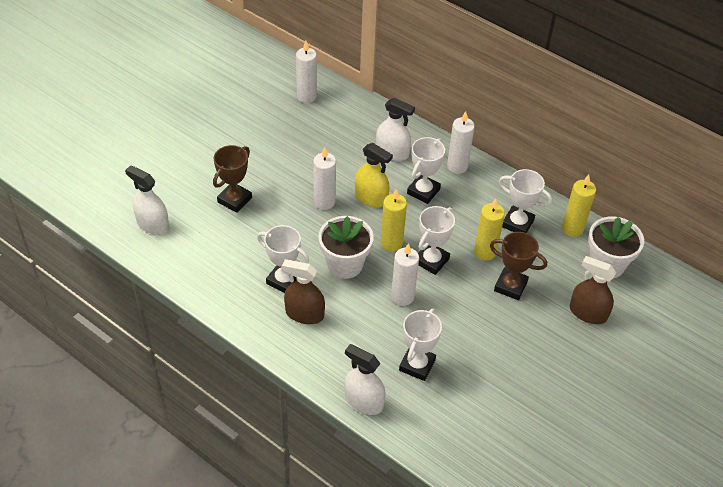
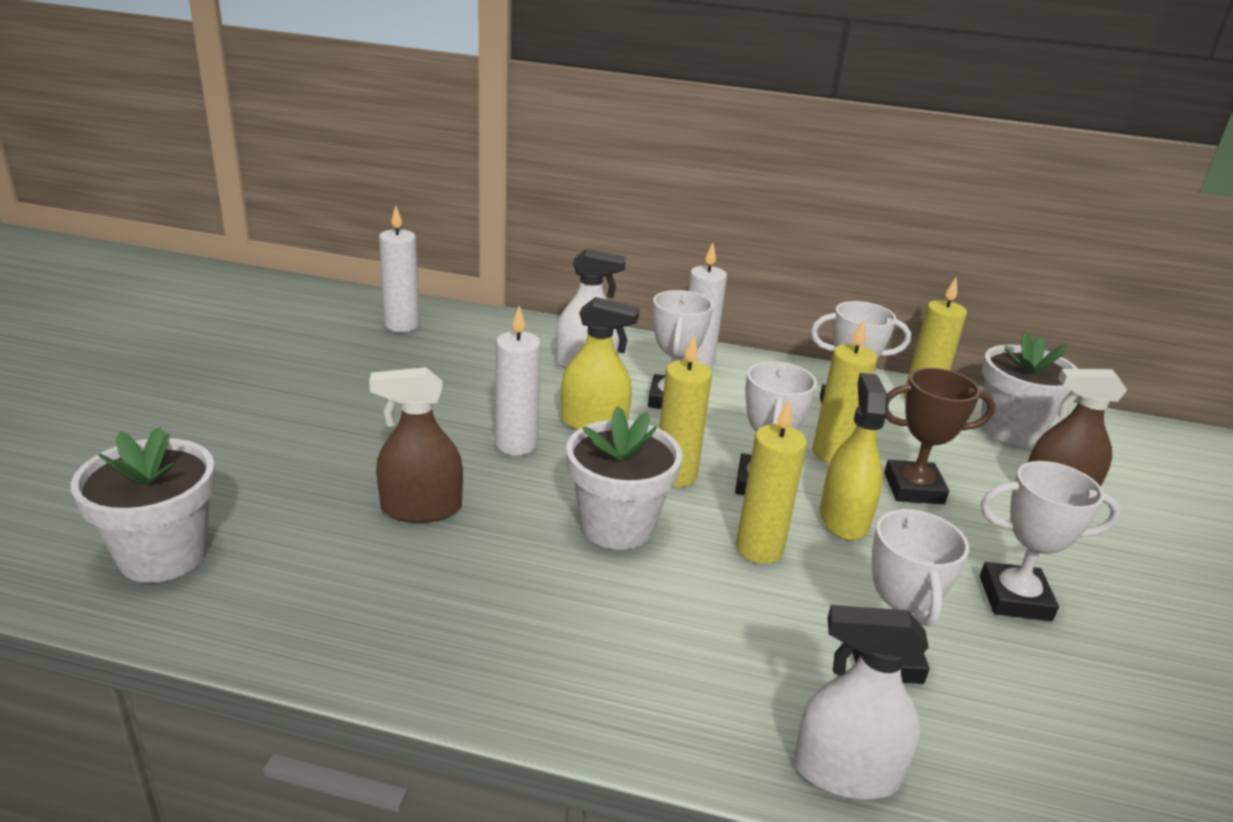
camera: 25 degrees left, 20 degrees down
(153, 224) = (163, 555): white spray bottle -> white flower pot
(234, 200) = (338, 476): brown trophy -> none
(284, 280) = (514, 582): white trophy -> white trophy (1014, 598)
(304, 314) = (595, 632): brown spray bottle -> brown spray bottle (421, 508)
(402, 296) = (759, 549): white candle -> yellow candle
(457, 293) = (843, 519): none -> yellow spray bottle

